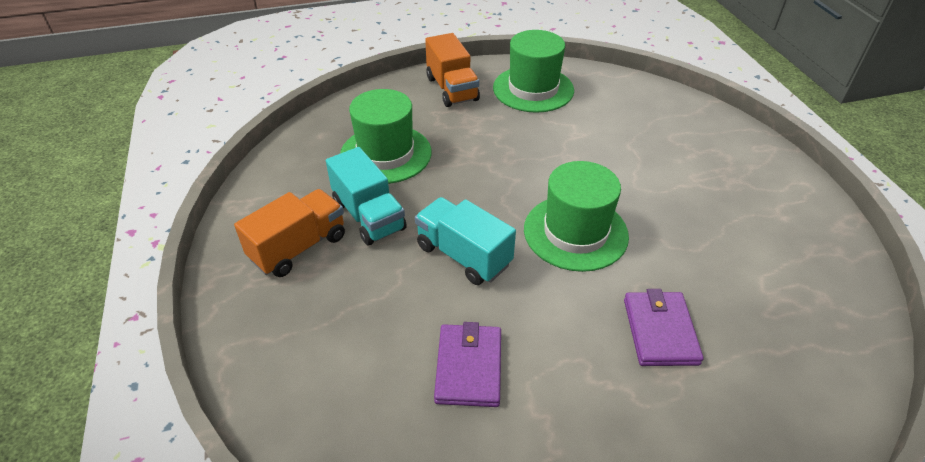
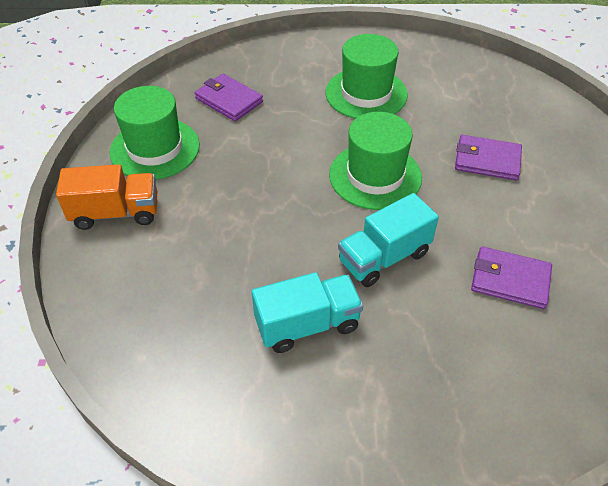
camera: 75 degrees left, 5 degrees up
(298, 247) = (338, 397): orange truck -> none
(386, 154) = (208, 294): green hat -> green hat (366, 94)
(624, 114) = (229, 100): none -> purple wallet

